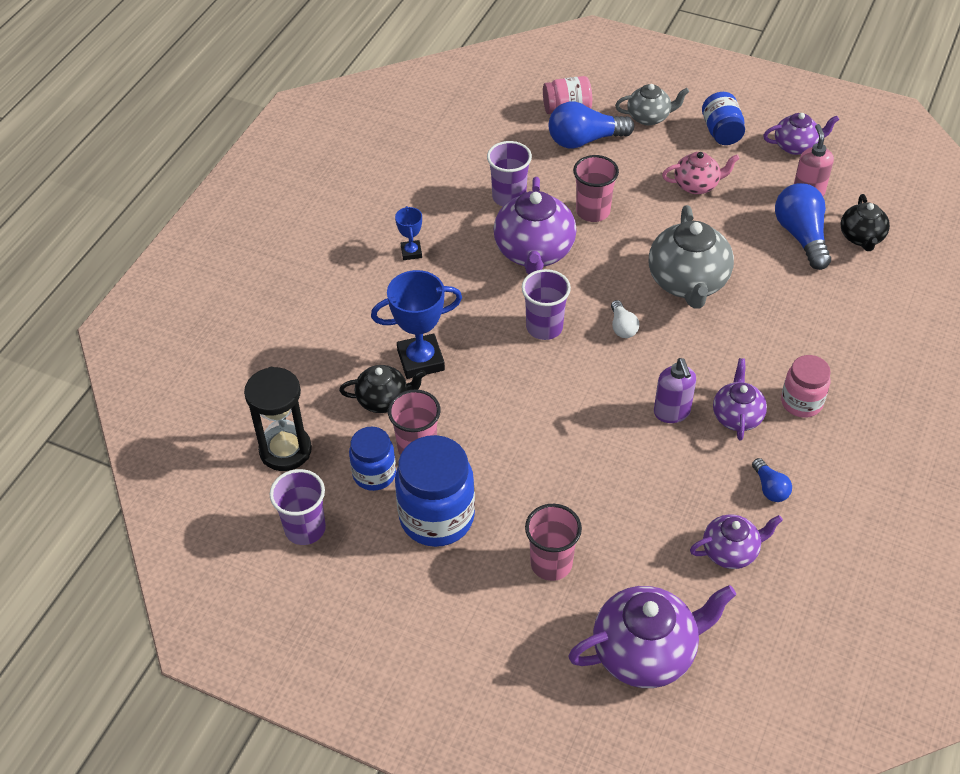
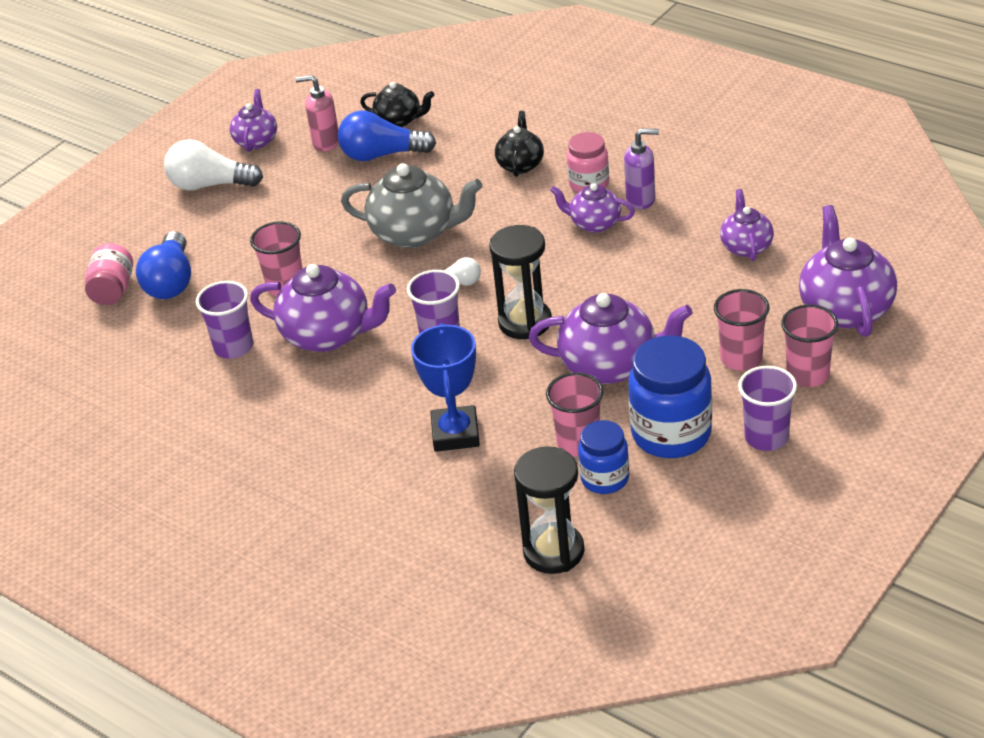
camera: 75 degrees left, 10 degrees down
(305, 529) = (666, 537): purple cup -> purple cup (766, 437)
(383, 400) = (503, 466): black teapot -> black teapot (520, 164)
(411, 252) = (287, 432): blue trophy -> none
(524, 458) = (610, 366): none -> purple teapot
(535, 624) = (807, 375): none -> pink cup
(575, 384) = (525, 322): none -> black hourglass
(649, 117) = (160, 231): grey teapot -> none
(672, 412) = (579, 263): purple soap dispenser -> purple soap dispenser (641, 199)
(697, 185) = (281, 211): pink teapot -> none
(721, 132) = (210, 185): blue jar -> white light bulb
(770, 488) = (681, 215): blue light bulb -> none

